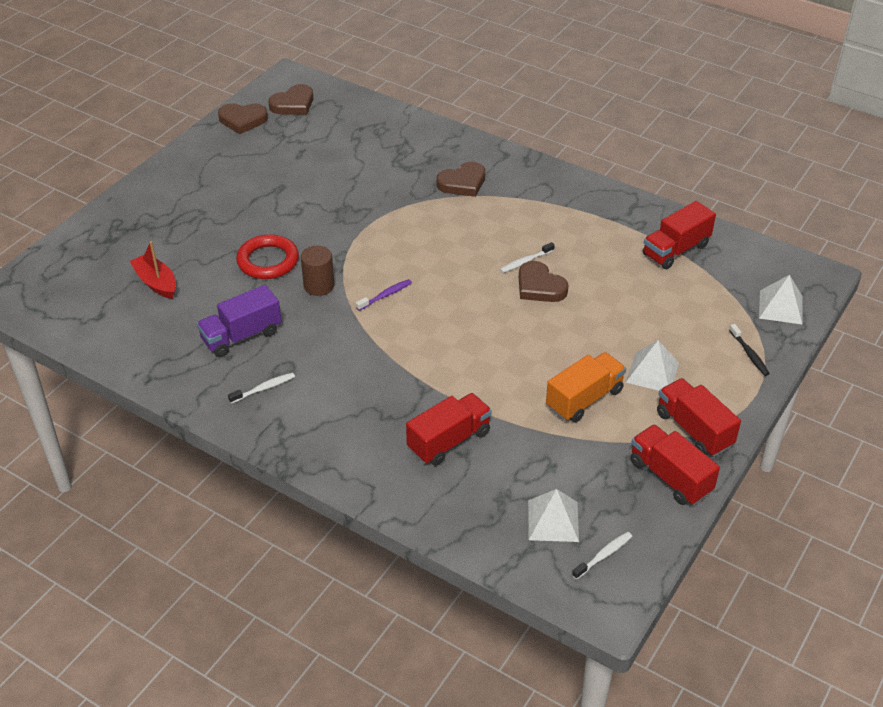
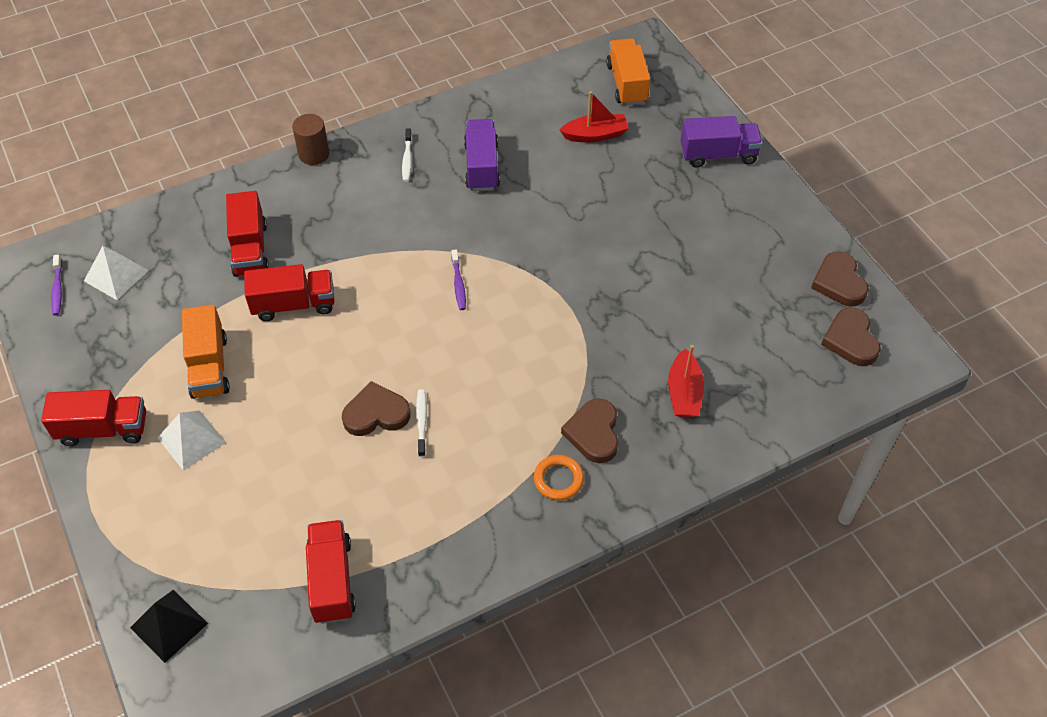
camera: 120 degrees right, 10 degrees up
(73, 287) = (627, 84): none -> orange truck
(140, 208) = (718, 155): none -> purple truck
(243, 120) = (839, 282): brown heart -> brown heart turned 45 degrees counterclockwise
(268, 261) = (572, 218): red ring -> none
(319, 286) = (509, 241): brown cylinder -> brown cylinder (314, 154)
(396, 156) = (684, 393): none -> red boat
(511, 185) = (558, 479): none -> orange ring
(603, 555) = (57, 289): white toothbrush -> purple toothbrush
(670, 477) = (77, 378): red truck -> red truck (294, 304)
(749, 354) = (138, 542): black toothbrush -> none
(780, 307) = (169, 625): white pyramid -> black pyramid

